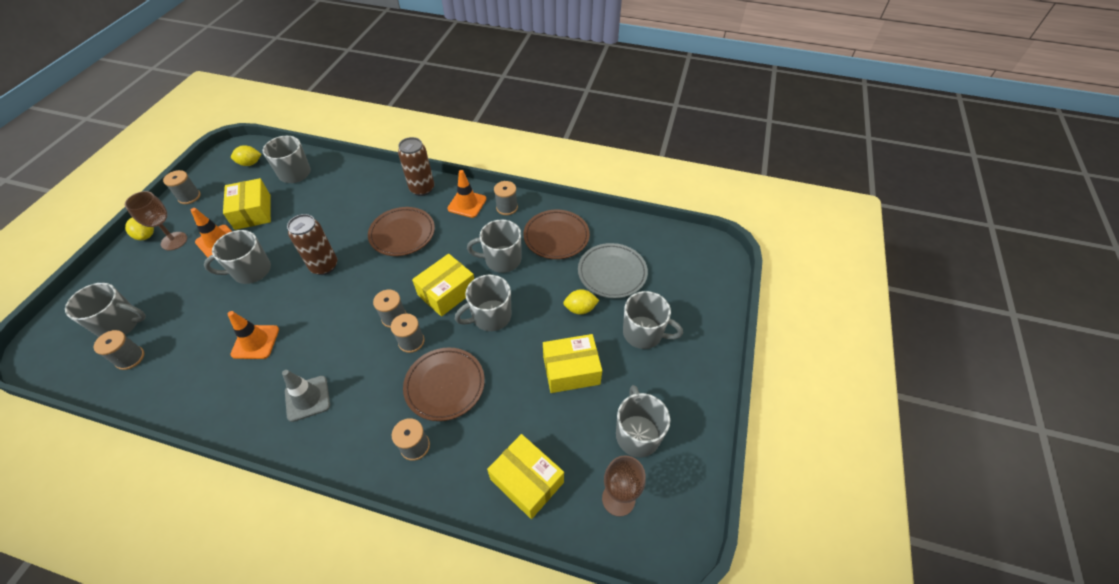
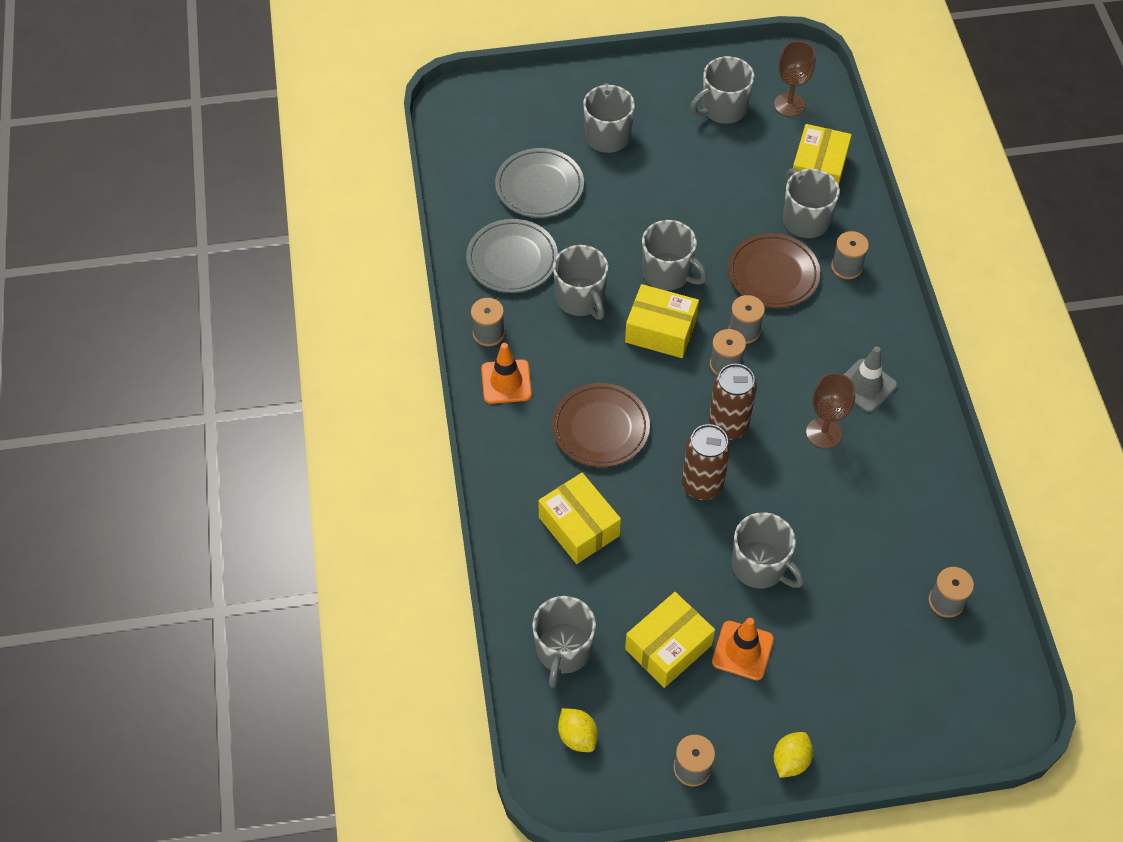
camera: 115 degrees left, 5 degrees up
(120, 324) = (920, 655): grey mug -> grey mug (805, 220)
(174, 241) = (776, 711): brown goblet -> brown goblet (823, 433)
(255, 342) = (842, 483): orange traffic cone -> none
(422, 189) = (505, 452): brown can -> brown can (728, 426)
(556, 237) = (512, 259): brown plate -> grey plate
(571, 370) = (688, 179): yellow box -> yellow box (579, 526)
(580, 309) = (608, 198): yellow lemon -> none

